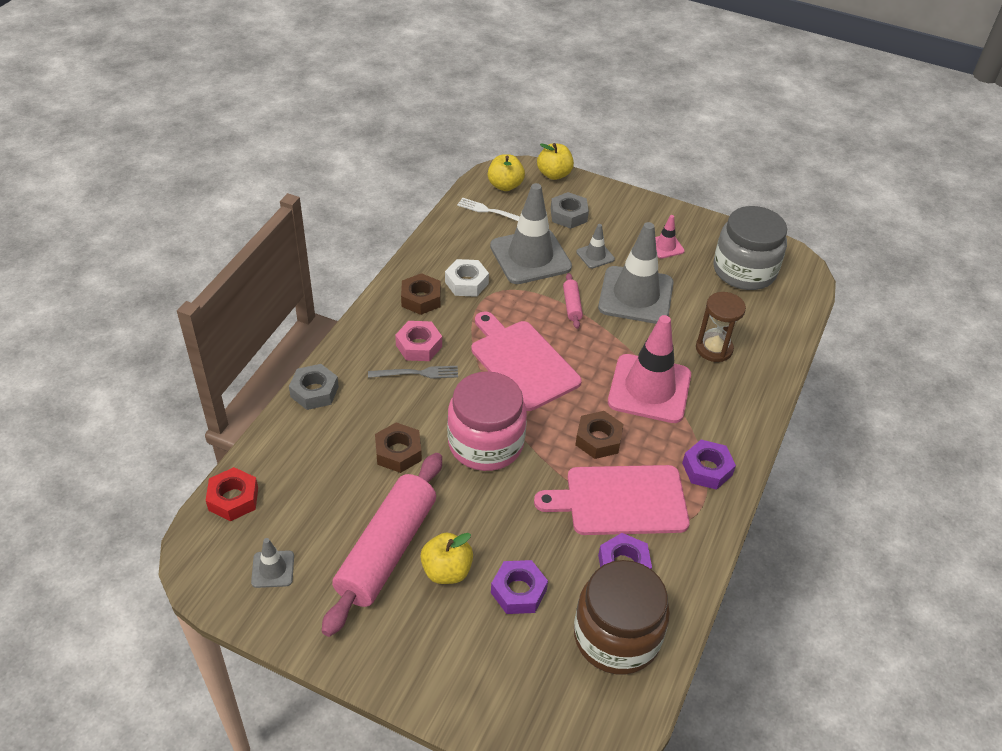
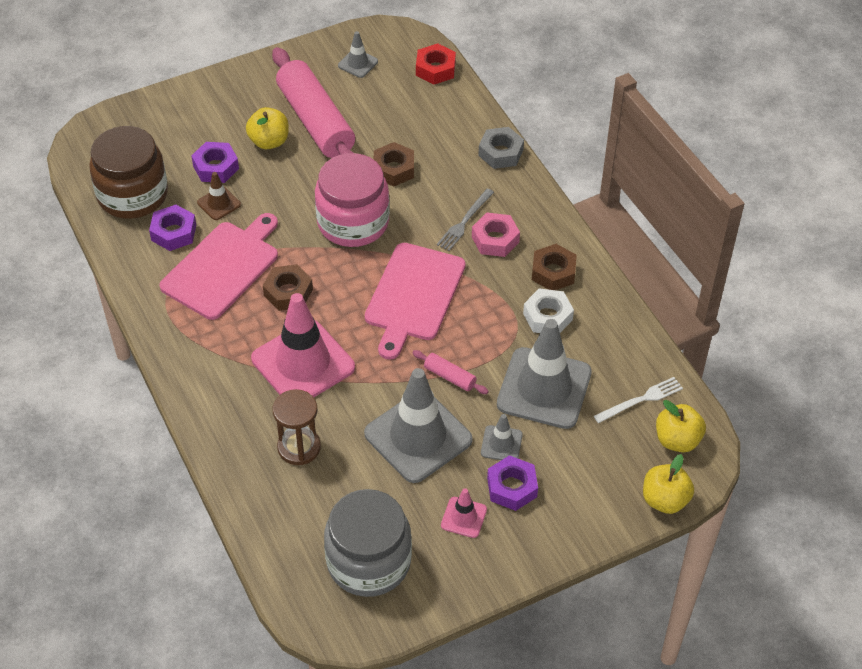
camera: 130 degrees right, 5 degrees up
(522, 362) = (413, 296): pink cutting board -> pink cutting board turned 105 degrees clockwise
(558, 555) = (219, 203): none -> brown traffic cone
(568, 215) = (582, 464): grey nut -> none
(707, 469) = (192, 341): purple nut -> purple nut (512, 487)

